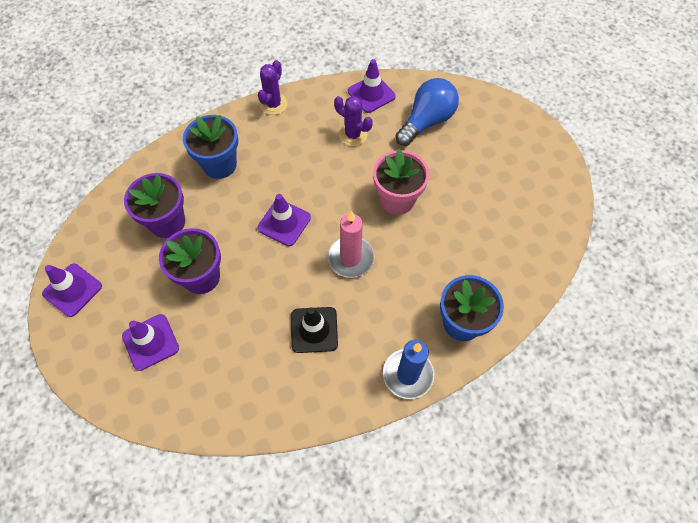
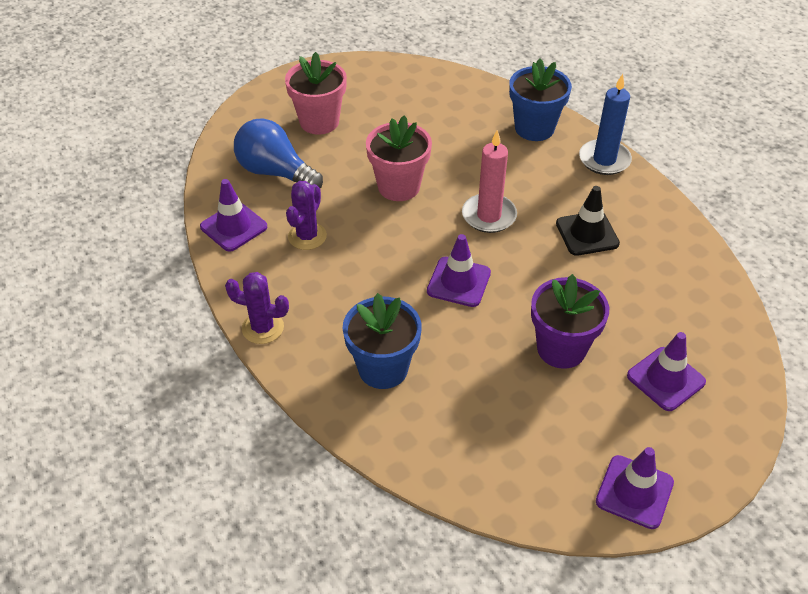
camera: 100 degrees left, 15 degrees down
(167, 222) = (494, 407): purple flower pot -> none
(487, 155) = (319, 122): none -> pink flower pot

